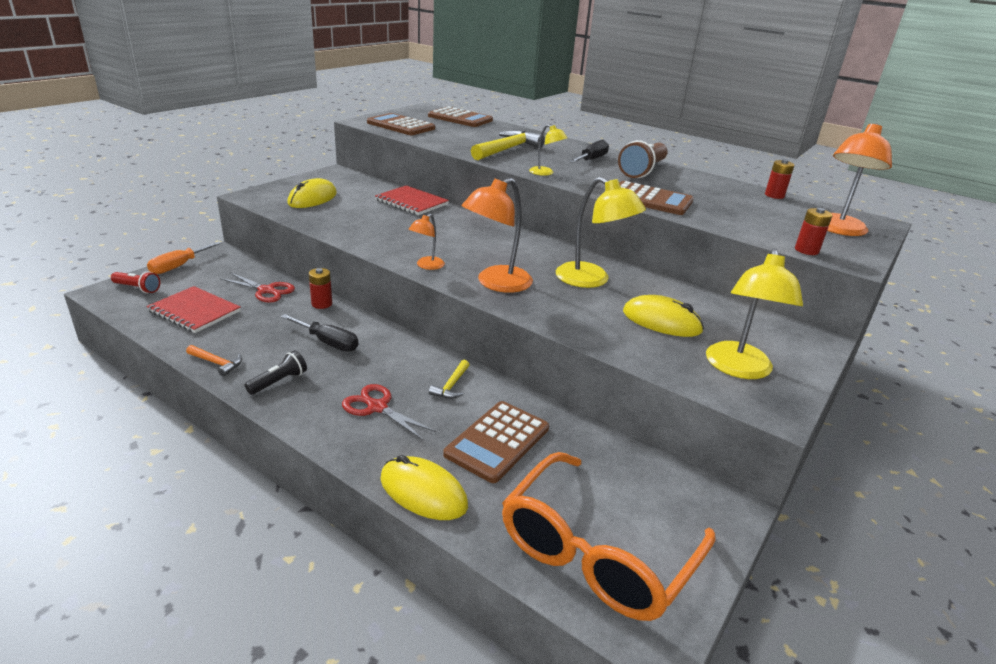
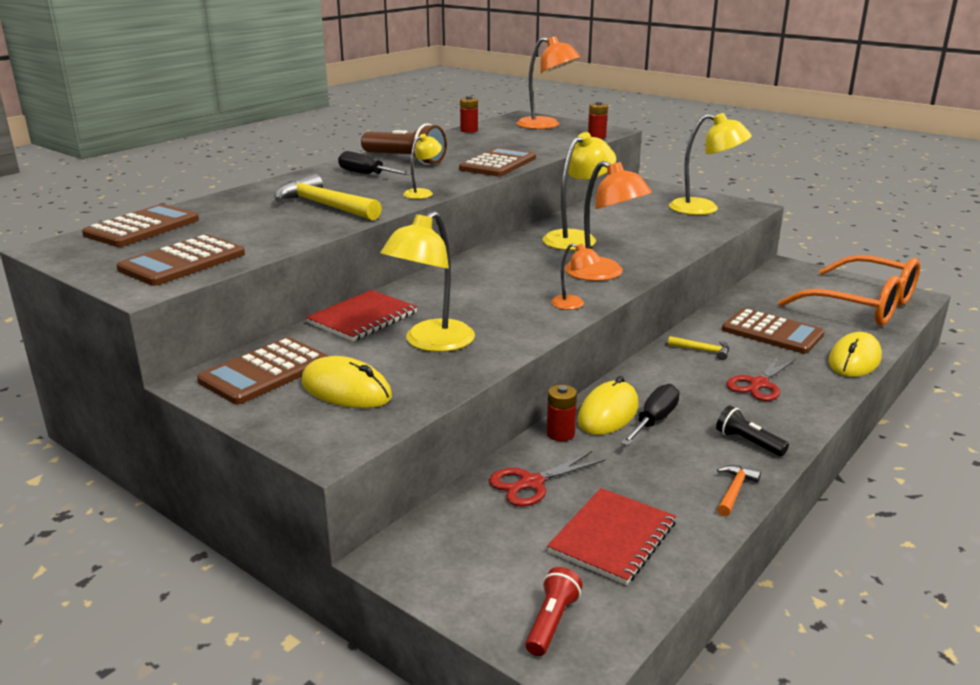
camera: 85 degrees left, 5 degrees down
(179, 266) = (454, 594): orange screwdriver -> none
(266, 290) = (531, 483): red scissors -> red scissors turned 150 degrees counterclockwise
(343, 182) = (265, 372): none -> brown calculator
(368, 218) = (431, 343): none -> yellow lamp
(661, 321) = (645, 222): yellow mouse -> yellow mouse (608, 413)

